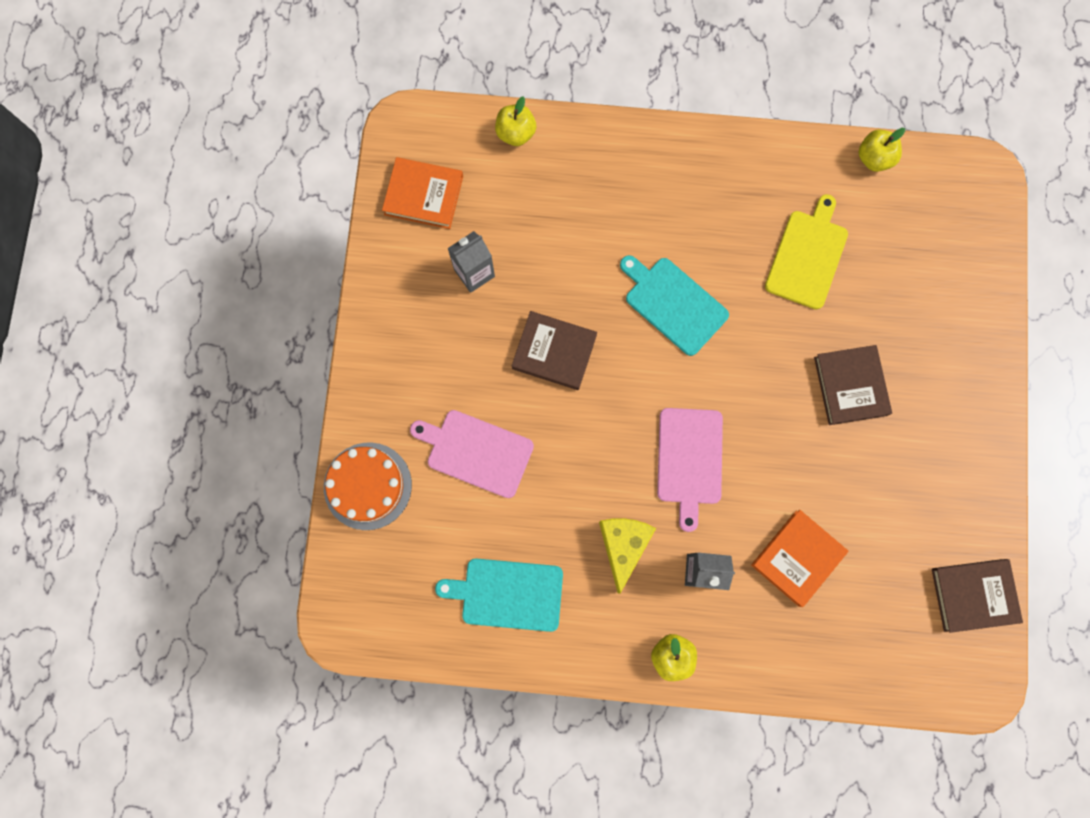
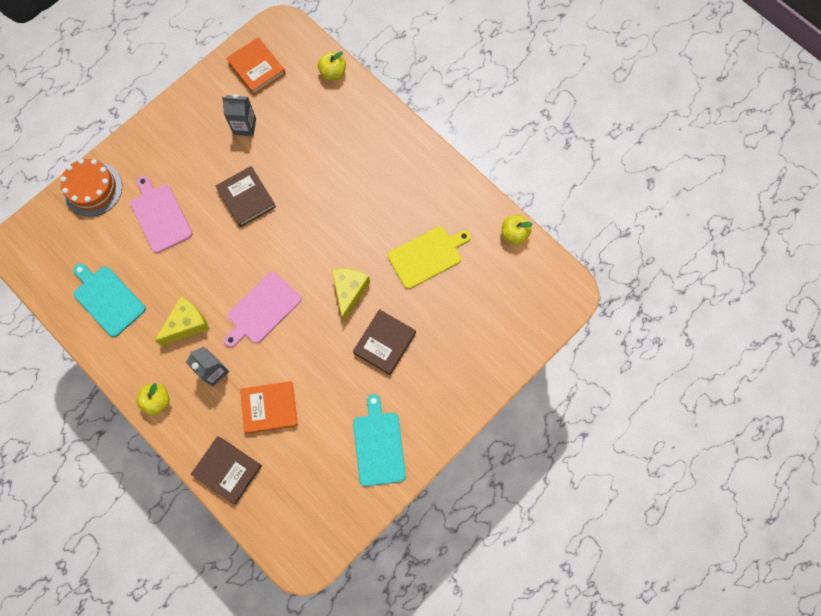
camera: 40 degrees right, 5 degrees down
(673, 304) = (331, 223): turquoise cutting board -> turquoise cutting board (378, 445)
(763, 362) = (349, 292): none -> yellow cheese
(973, 595) = (345, 509): brown book -> brown book (227, 470)

